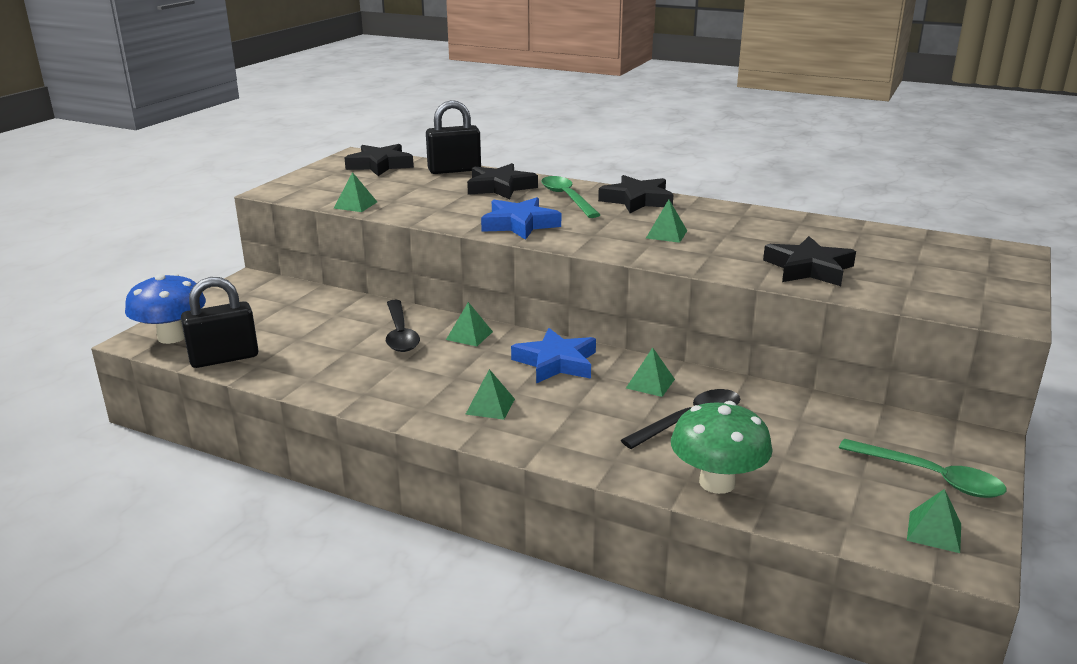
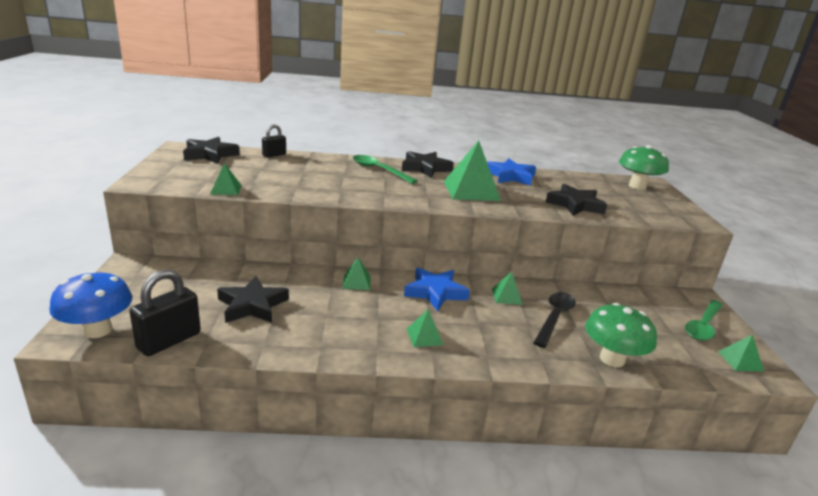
camera: 30 degrees left, 0 degrees up
(400, 334) = (304, 290): black spoon -> none
(454, 170) = (274, 155): black padlock -> black padlock, size x0.58
(500, 187) = (323, 166): black star -> black star (252, 305)
(519, 224) = (370, 193): blue star -> blue star (510, 176)
(666, 234) = (471, 190): green pyramid -> green pyramid, size x2.02
(930, 477) = (703, 326): green spoon -> green spoon turned 120 degrees clockwise
(970, 254) = (637, 186): none -> green mushroom

